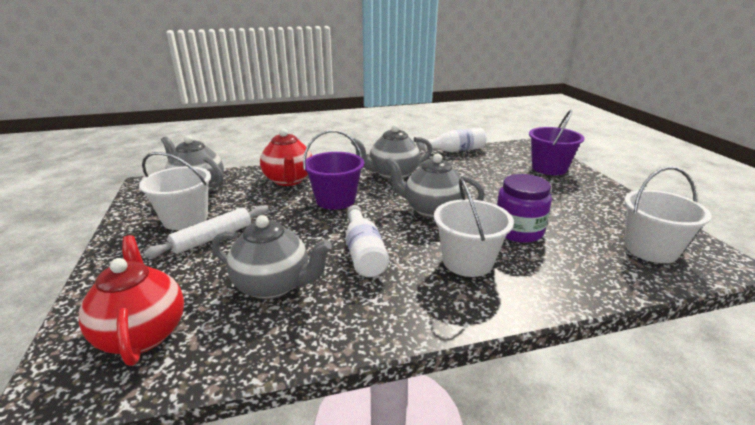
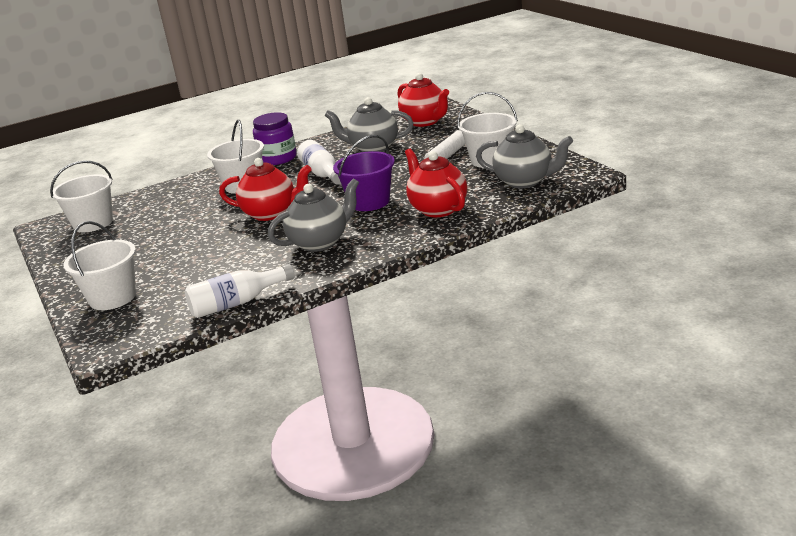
camera: 170 degrees right, 0 degrees up
(431, 210) = (271, 213): grey teapot -> red teapot
(518, 231) = (194, 213): purple jar -> purple jar (278, 158)
(549, 168) = (112, 298): purple bucket -> white bucket

